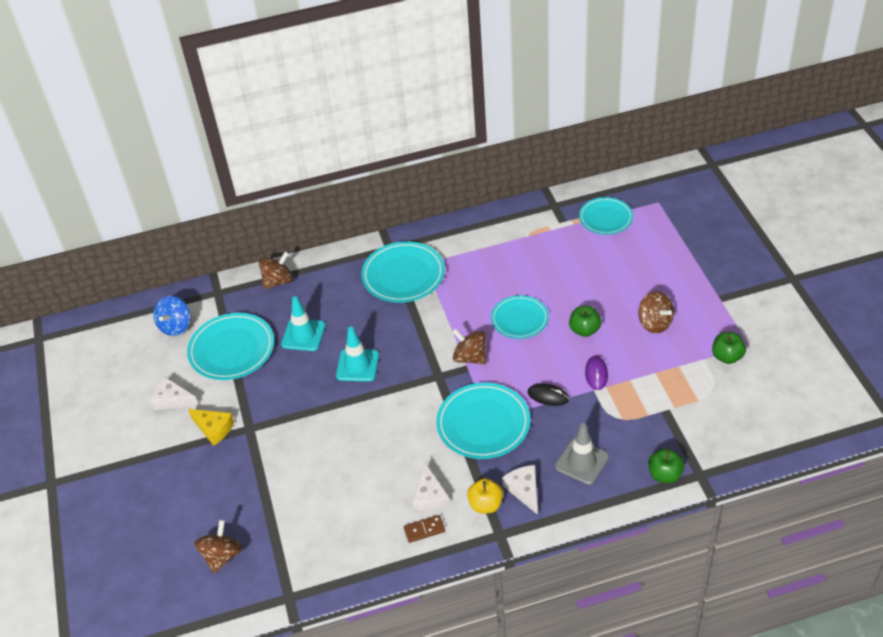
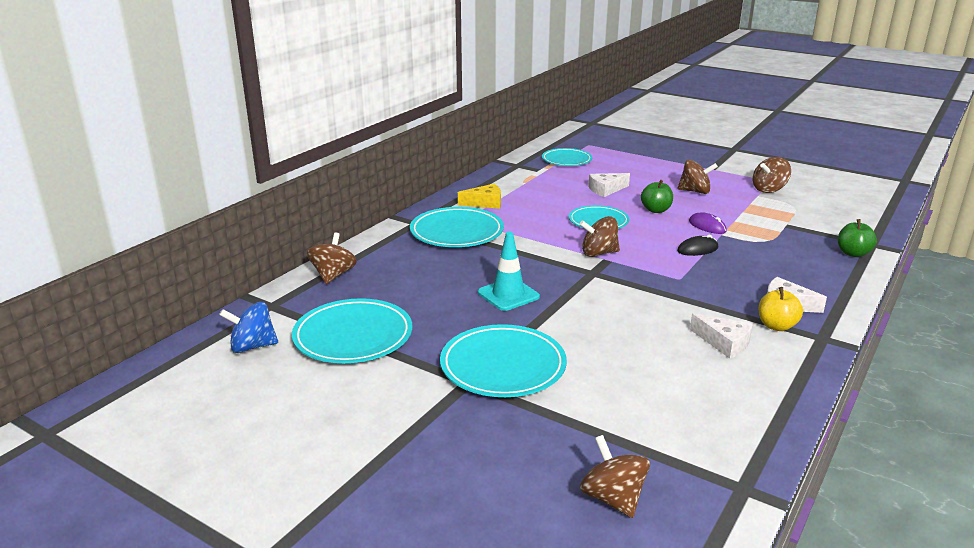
camera: 45 degrees left, 20 degrees down
(172, 400) = (336, 402): white cheese -> white cheese (606, 190)
(175, 326) = (252, 346): blue spinning top -> blue spinning top turned 105 degrees clockwise
(214, 428) = (426, 401): yellow cheese -> yellow cheese (485, 203)
(303, 335) = (419, 297): turquoise traffic cone -> none
(424, 530) = (763, 366): brown domino -> none
(483, 424) = (681, 283): turquoise plate -> turquoise plate (503, 366)
(582, 462) = (790, 271): grey traffic cone -> none
(727, 357) = (769, 189): green apple -> brown spinning top

